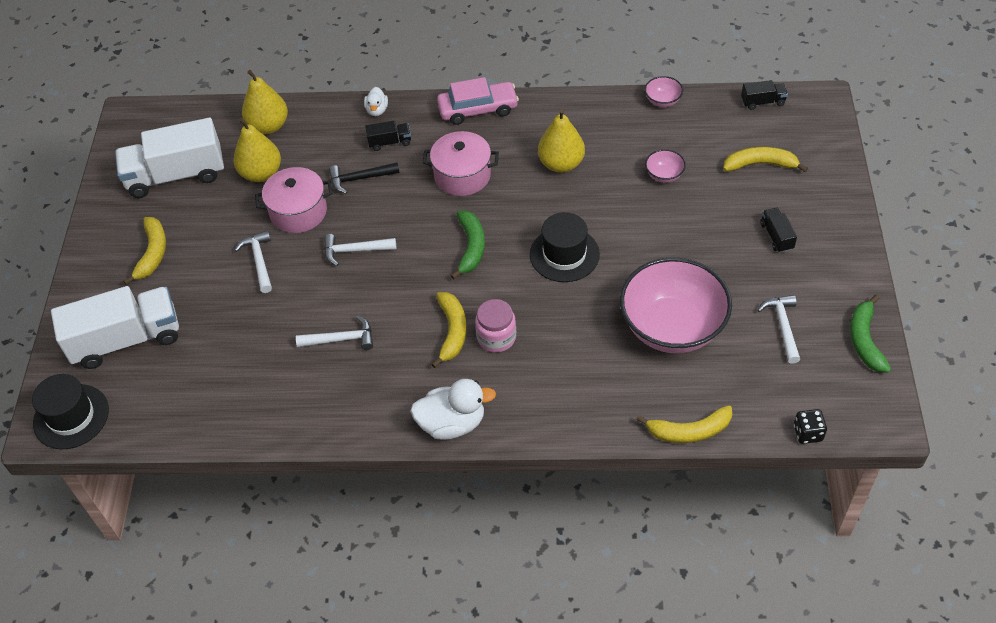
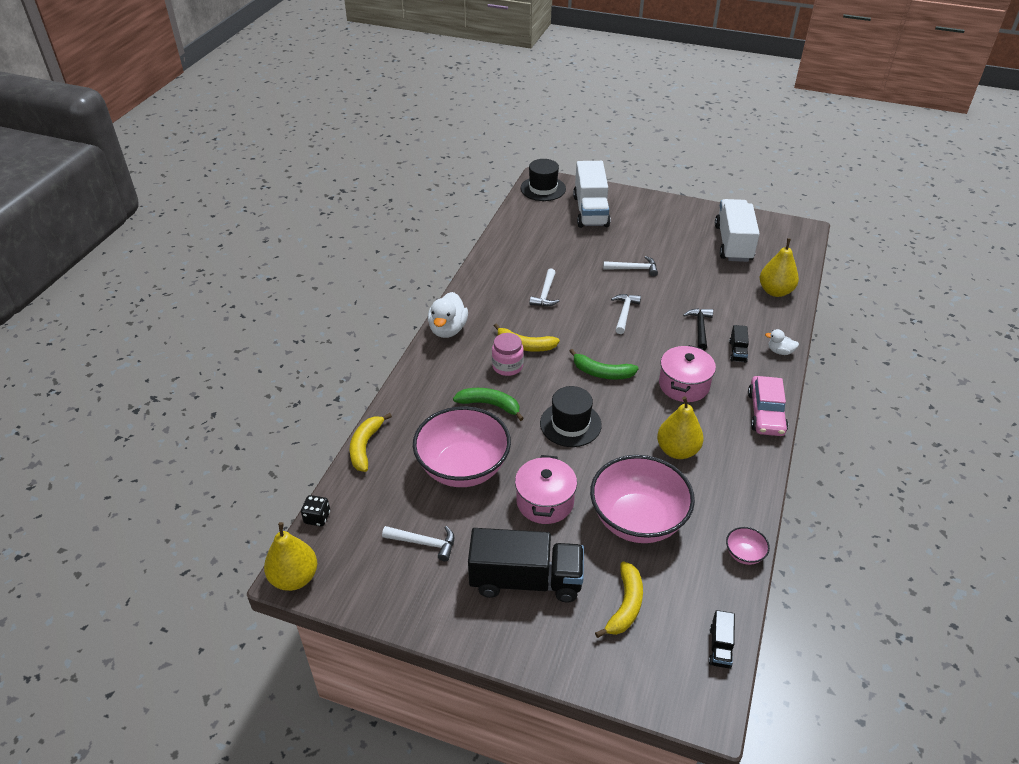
camera: 105 degrees right, 10 degrees down
(152, 254) = (660, 227): yellow banana -> none
(261, 173) = (722, 281): yellow pear -> yellow pear (294, 578)
(298, 212) = (675, 293): pink pot -> pink pot (545, 502)
(664, 175) = (637, 520): pink bowl -> pink bowl, size x2.46
(776, 236) = (526, 580): black truck -> black truck, size x2.29
(864, 340) = (377, 599): green banana -> green banana (490, 405)

